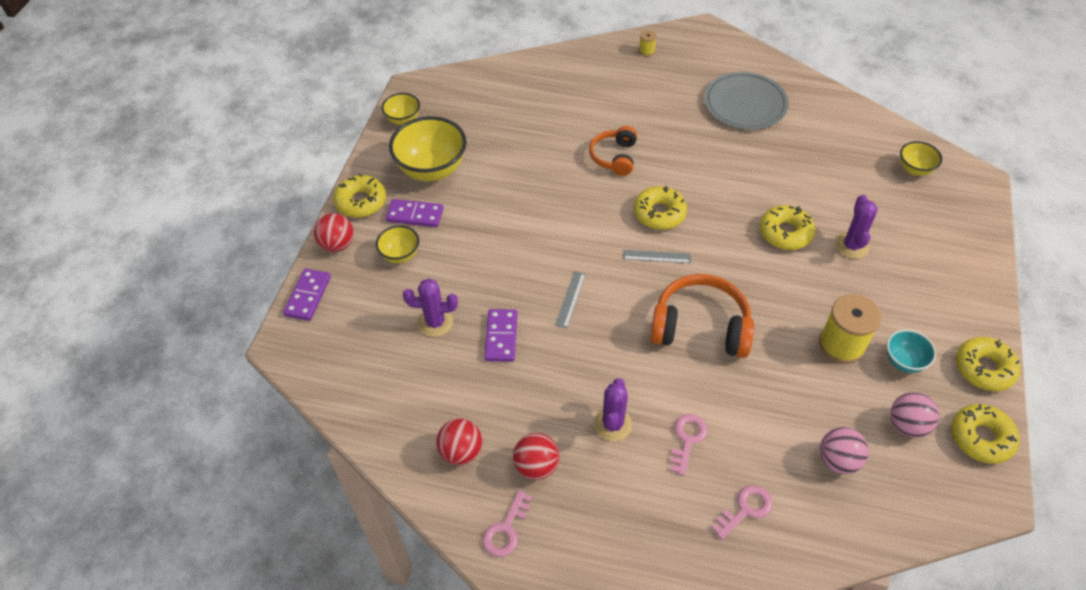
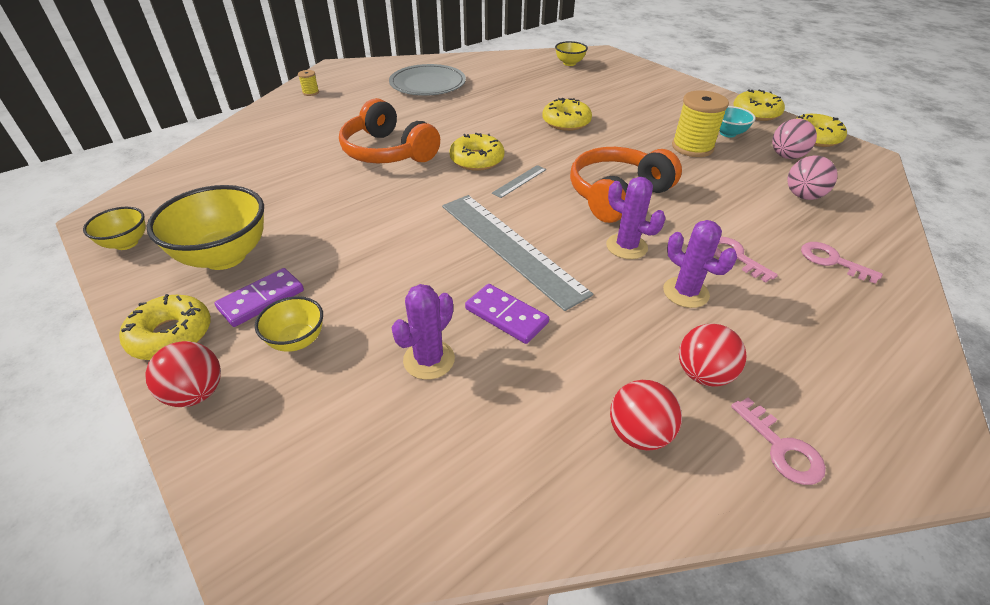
camera: 55 degrees left, 10 degrees down
(308, 296) = (230, 475): purple domino -> none
(570, 299) = (511, 247): grey ruler -> grey ruler, size x2.42
(614, 157) = (388, 152): orange headphones -> orange headphones, size x1.63
(745, 509) = (832, 261): pink key -> pink key turned 45 degrees counterclockwise
(851, 246) = (607, 106): purple cactus -> purple cactus (626, 246)

